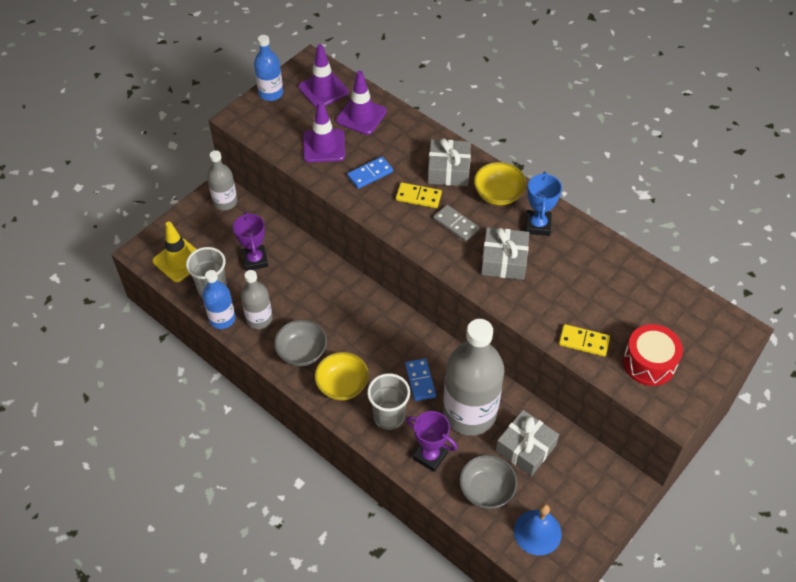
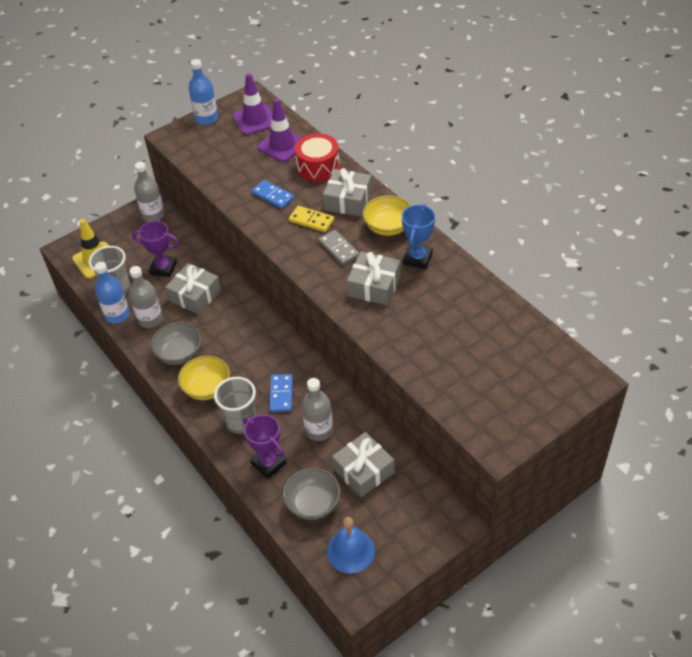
camera: 15 degrees right, 5 degrees down
(255, 260) = (163, 268): purple trophy -> purple trophy turned 75 degrees counterclockwise
(298, 286) = (195, 295): none -> grey gift
(324, 146) = (239, 167): purple traffic cone -> none
(370, 174) = (273, 196): blue domino -> blue domino turned 60 degrees clockwise
(469, 413) = (319, 430): grey bottle -> grey bottle, size x0.52
(583, 341) = (428, 369): yellow domino -> none
(649, 363) = (487, 397): red drum -> red drum (318, 167)

